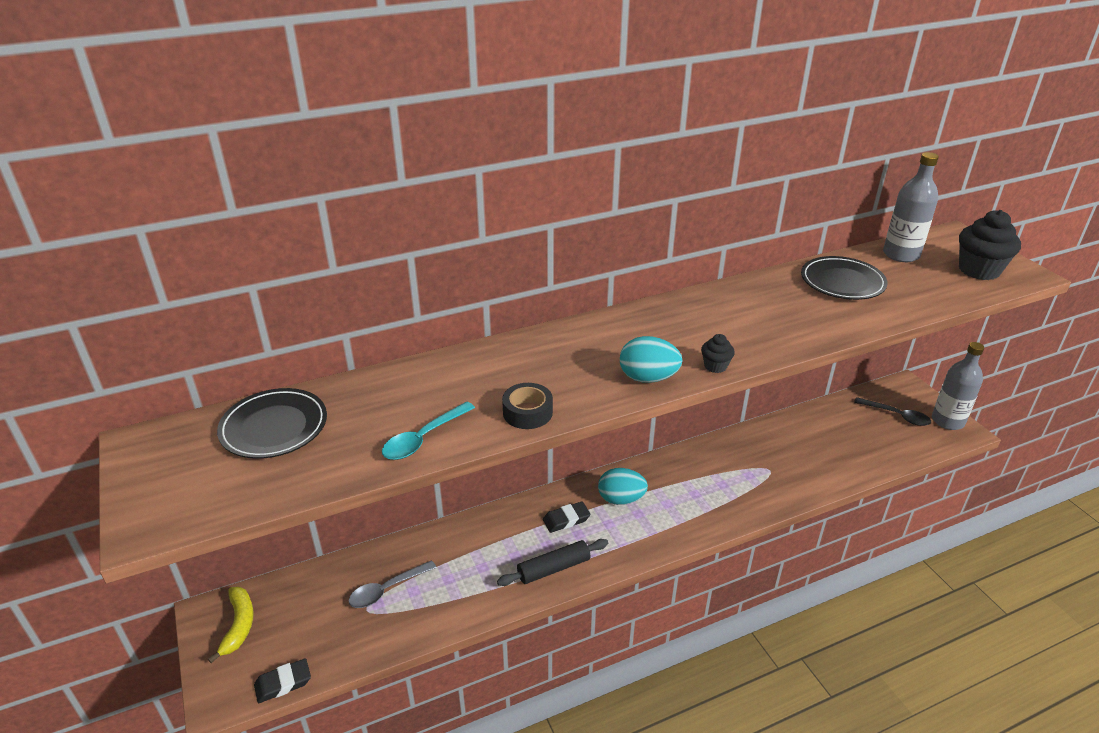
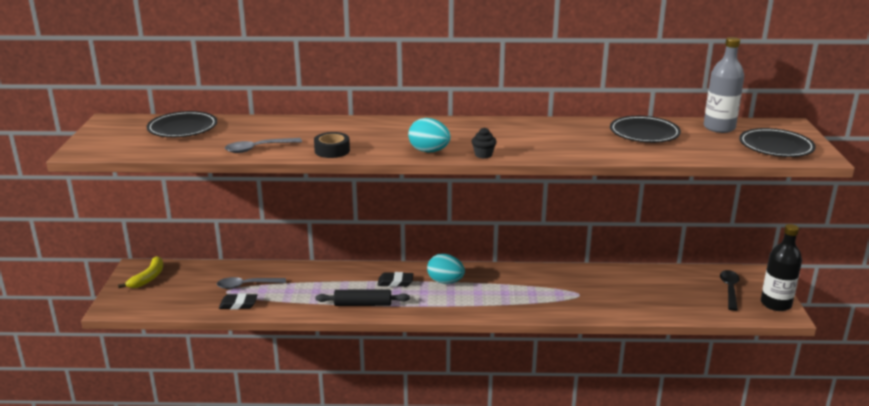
camera: 25 degrees right, 10 degrees down
(283, 683) = (151, 310): black eraser -> black eraser (238, 304)
(424, 438) = (258, 148): turquoise spoon -> grey spoon
(896, 415) = (729, 289): black spoon -> black spoon turned 135 degrees counterclockwise
(947, 421) = (775, 304): grey bottle -> black bottle
(979, 270) = (776, 147): black cupcake -> black plate

